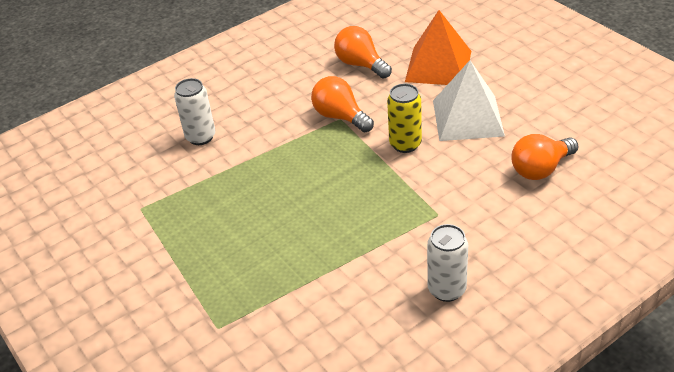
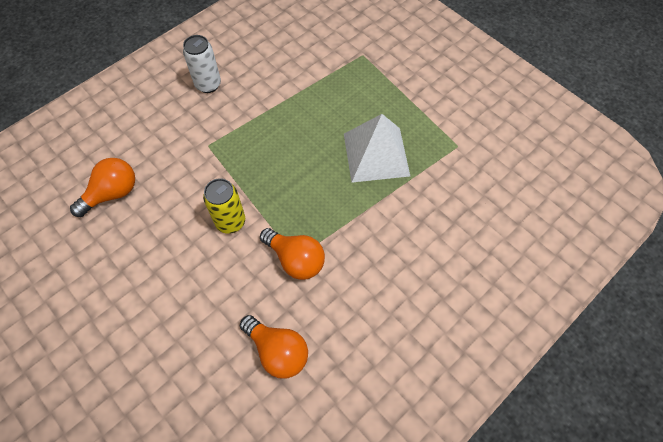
camera: 170 degrees right, 20 degrees up
(201, 137) = (433, 229): white can -> none
(438, 66) = (185, 348): orange pyramid -> none
(468, 118) = (165, 259): white pyramid -> white pyramid (376, 154)

